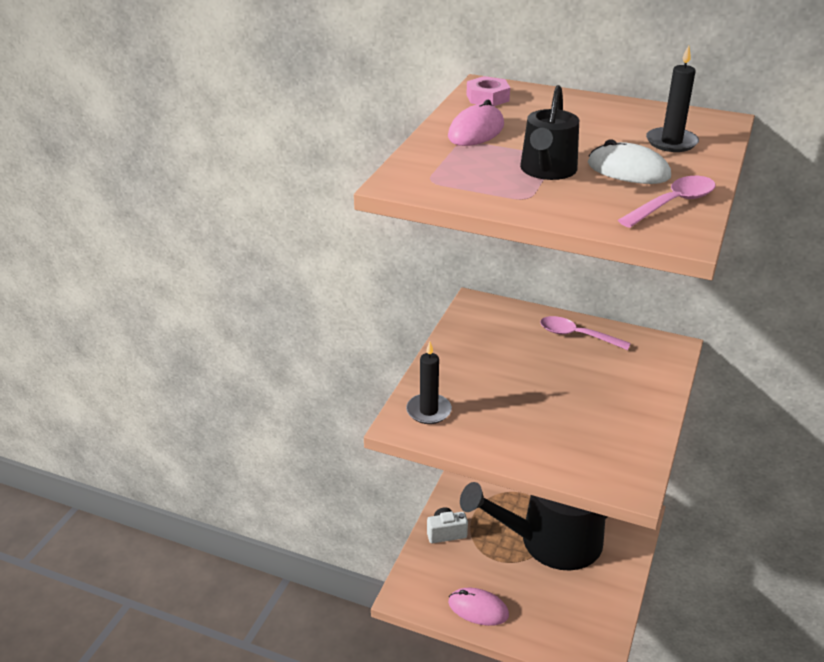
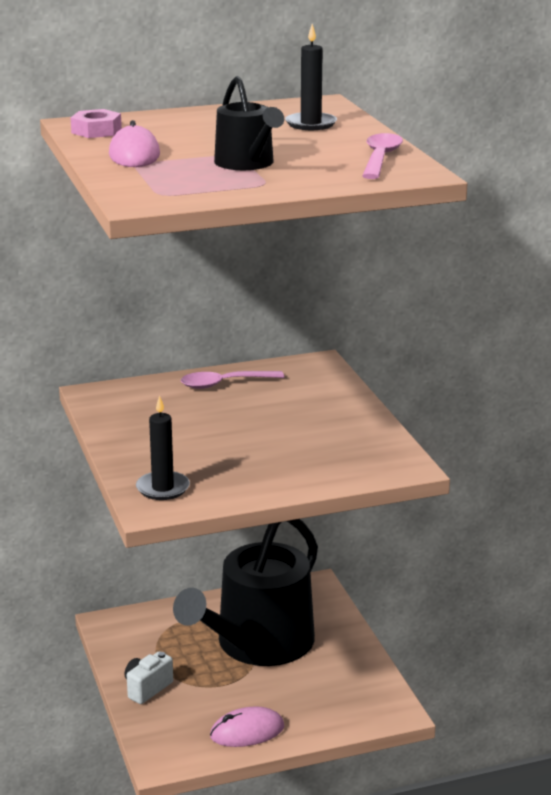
camera: 40 degrees left, 10 degrees down
(628, 170) = (311, 148): white mouse -> none

